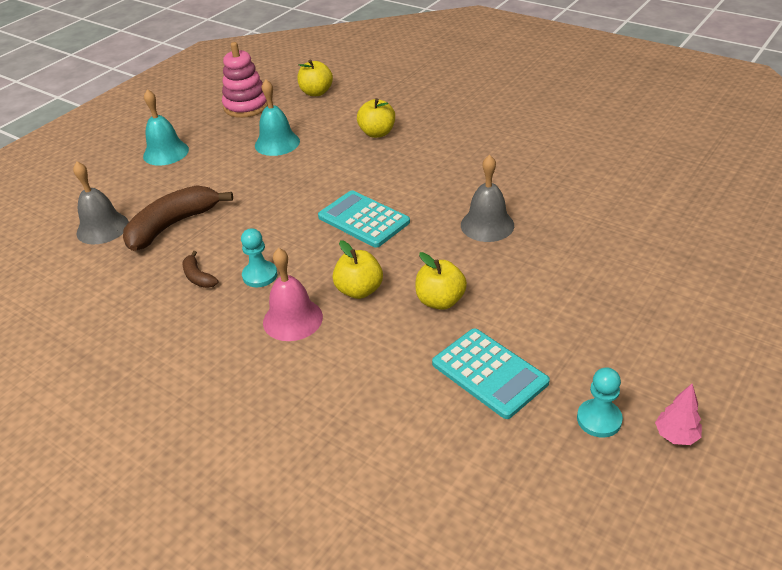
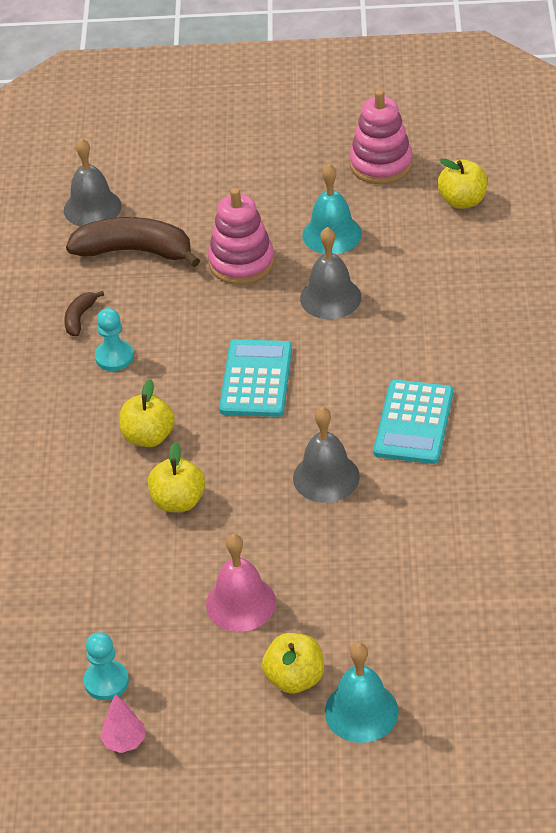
camera: 55 degrees right, 5 degrees up
(166, 152) = (241, 164): turquoise bell -> turquoise bell (361, 711)
(251, 185) = (241, 263): none -> pink stacking toy
(292, 319) = (75, 415): pink bell -> pink bell (241, 603)
(330, 163) = (330, 297): none -> grey bell
(377, 133) = (423, 300): yellow apple -> yellow apple (295, 678)
(489, 373) = (108, 582): turquoise calculator -> turquoise calculator (413, 423)

